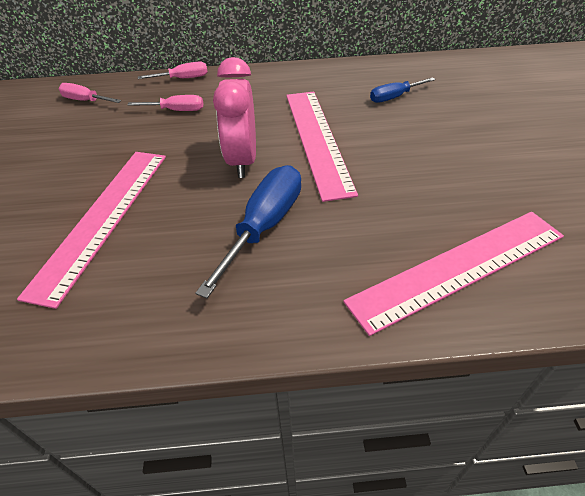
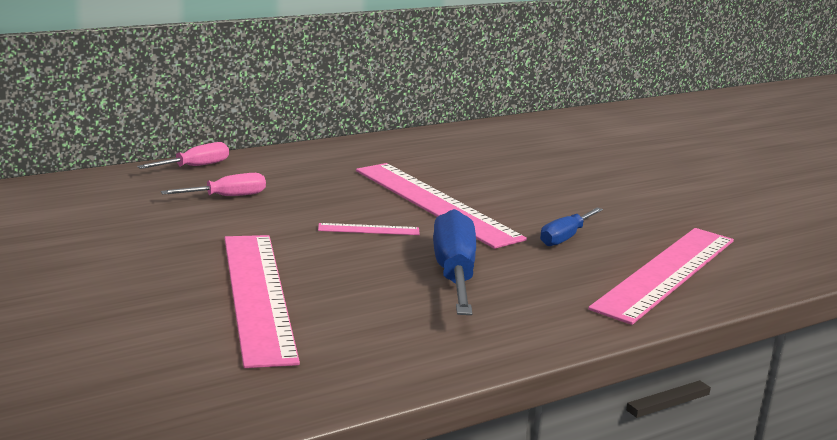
camera: 30 degrees left, 25 degrees down
(85, 101) = (77, 200): pink screwdriver -> none
(242, 160) = (368, 229): pink clock -> pink ruler
(394, 97) = (483, 161): blue screwdriver -> blue screwdriver (565, 237)

